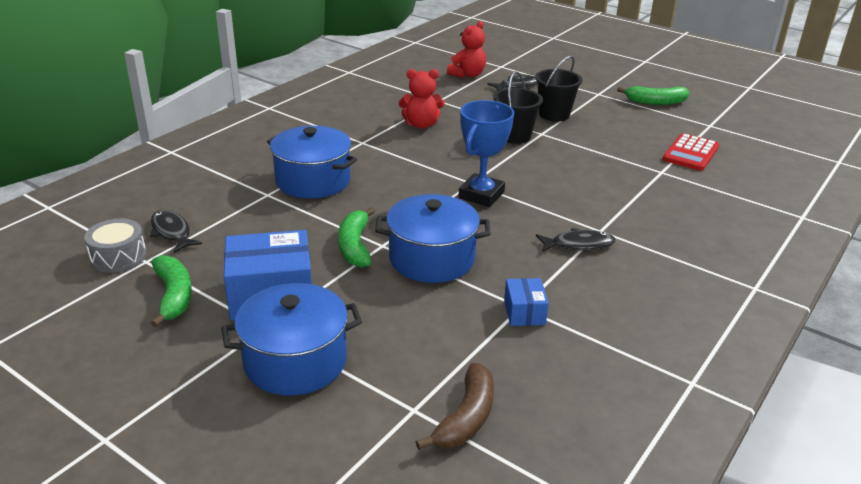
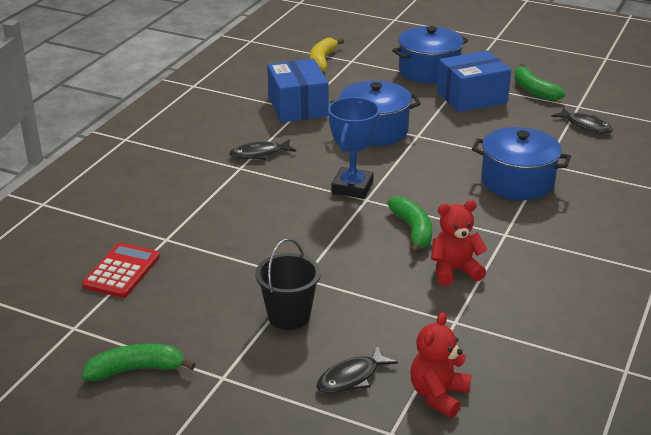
camera: 170 degrees right, 0 degrees up
(118, 257) = (600, 106): grey drum -> none
(355, 246) = (438, 132): green banana -> green banana (413, 230)
(466, 417) = (322, 61): brown banana -> yellow banana
(514, 136) = (335, 268): black bucket -> none
(524, 312) = (298, 106): blue box -> blue box, size x1.97

